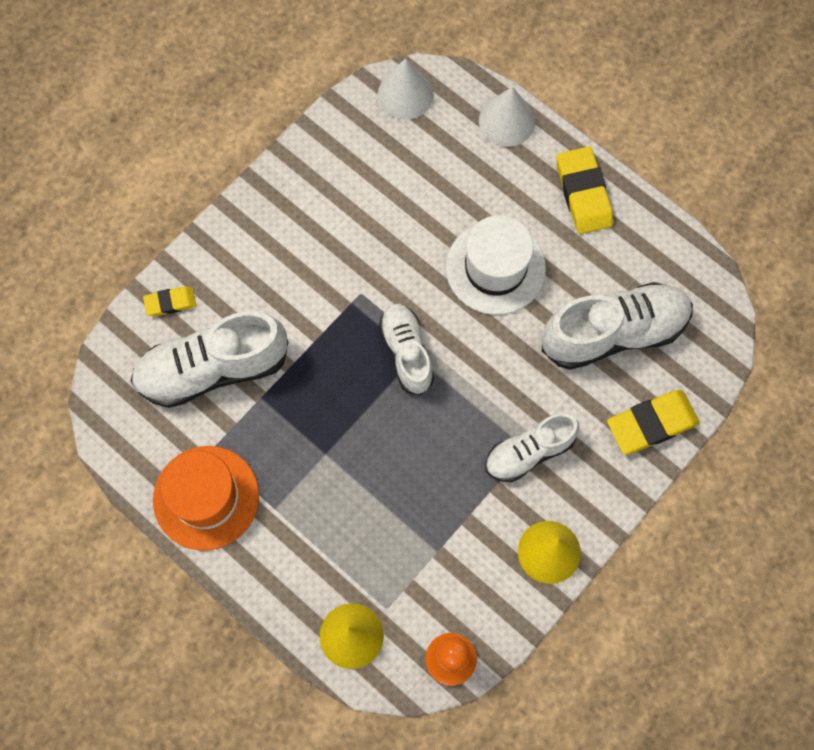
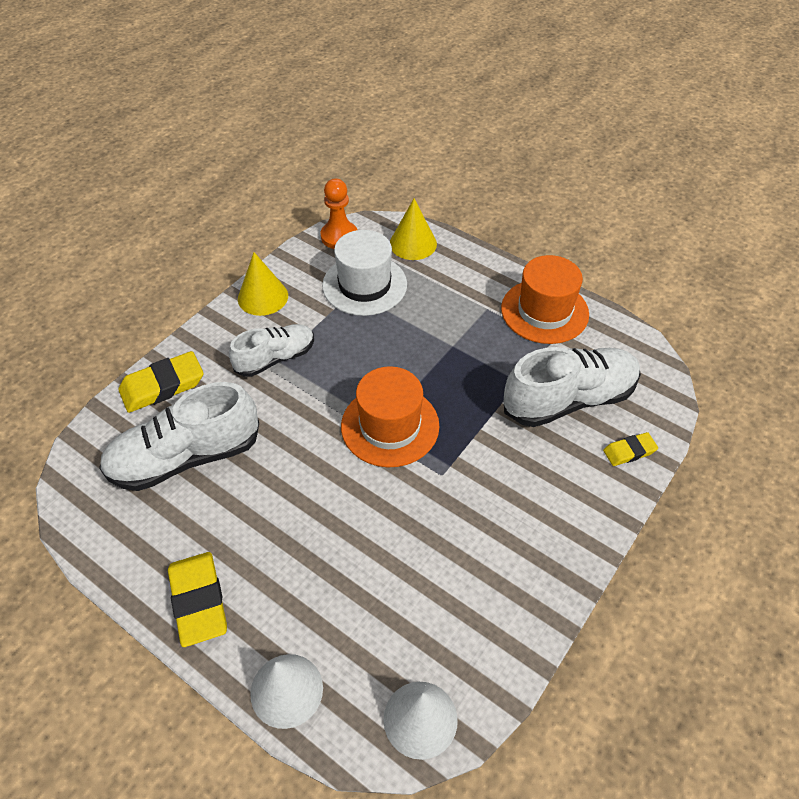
camera: 175 degrees right, 20 degrees down
(406, 352) = (390, 426): white shoe -> orange hat
(495, 268) = (303, 509): white hat -> white hat (364, 285)

